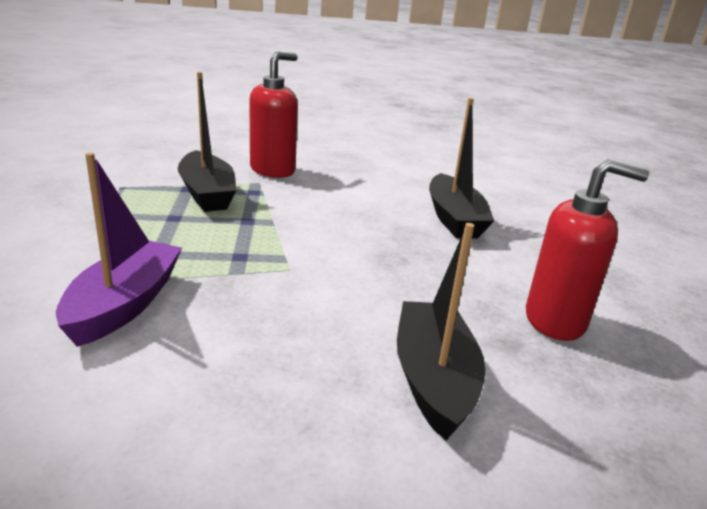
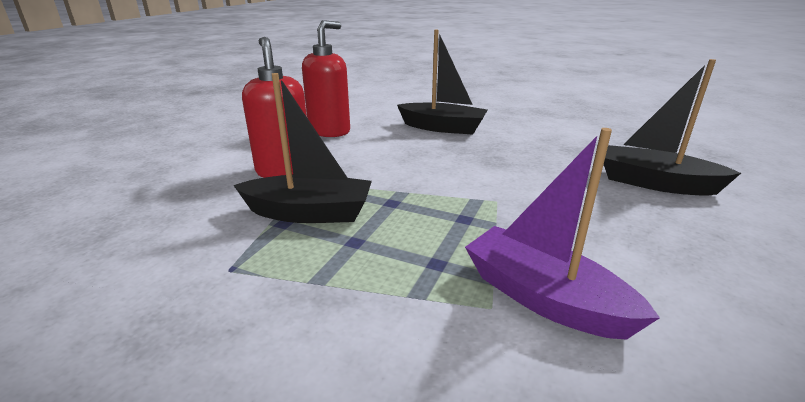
camera: 60 degrees left, 0 degrees up
(555, 321) = (587, 136): red soap dispenser -> red soap dispenser (330, 131)

